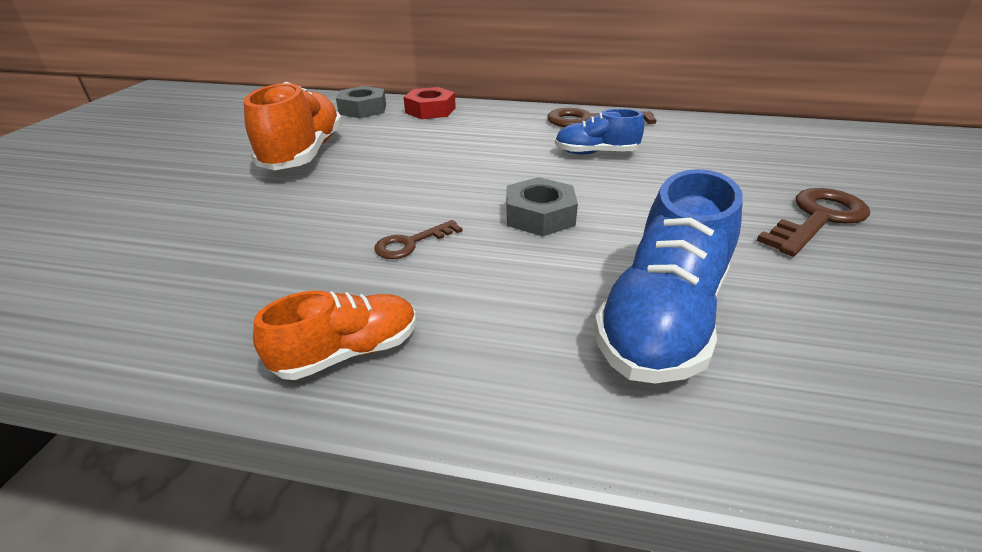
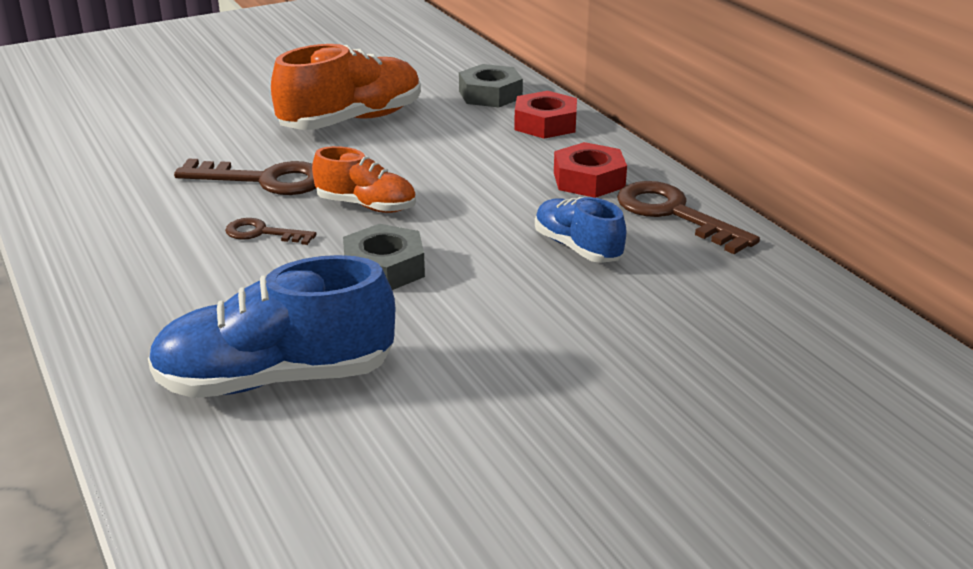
camera: 50 degrees right, 5 degrees down
(348, 352) = (105, 272): orange shoe -> orange shoe (366, 206)
(518, 124) = (589, 180): none -> red nut
(817, 219) = (597, 425): brown key -> brown key (264, 180)

